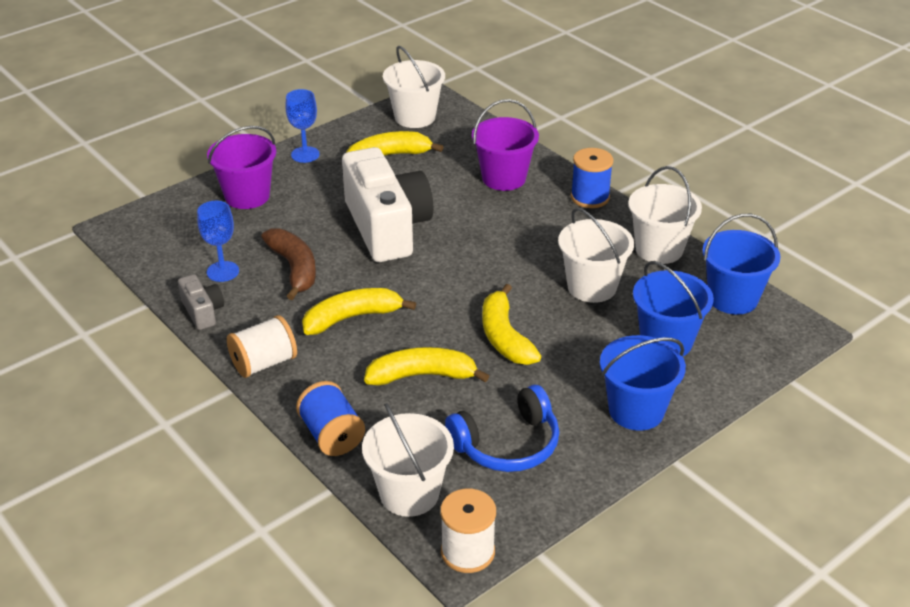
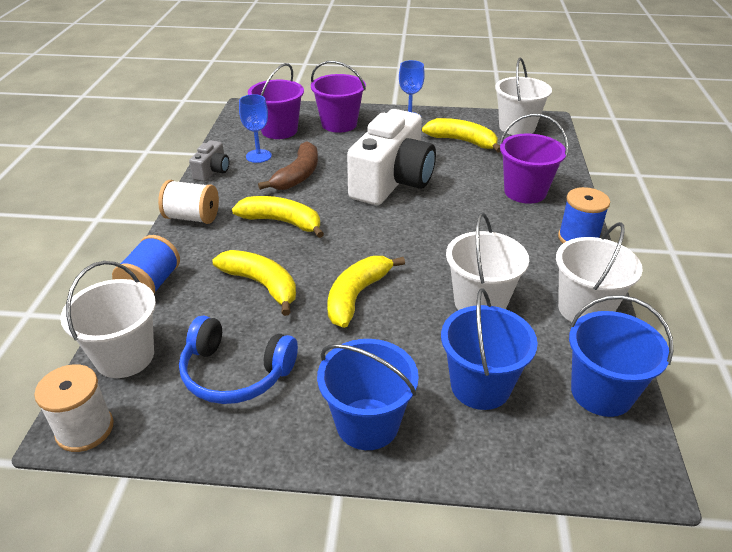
camera: 45 degrees right, 0 degrees up
(197, 234) = (279, 130): none -> purple bucket

